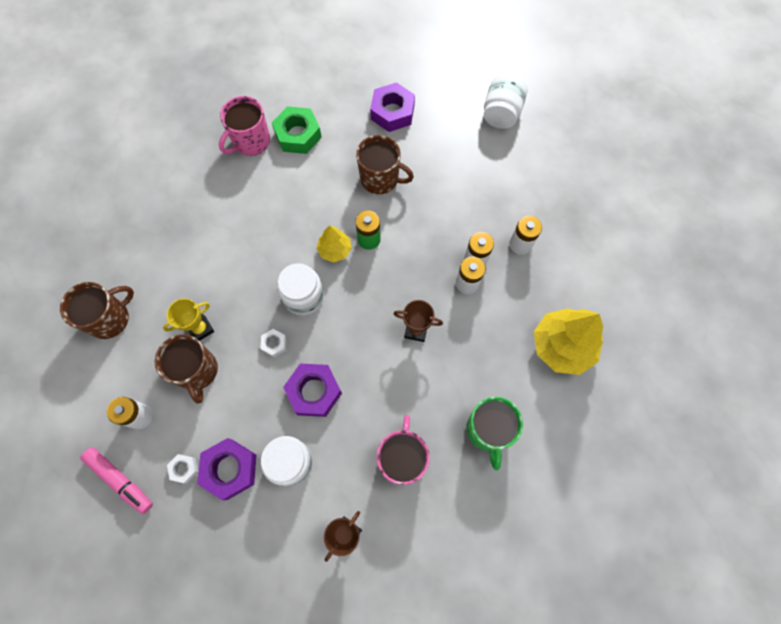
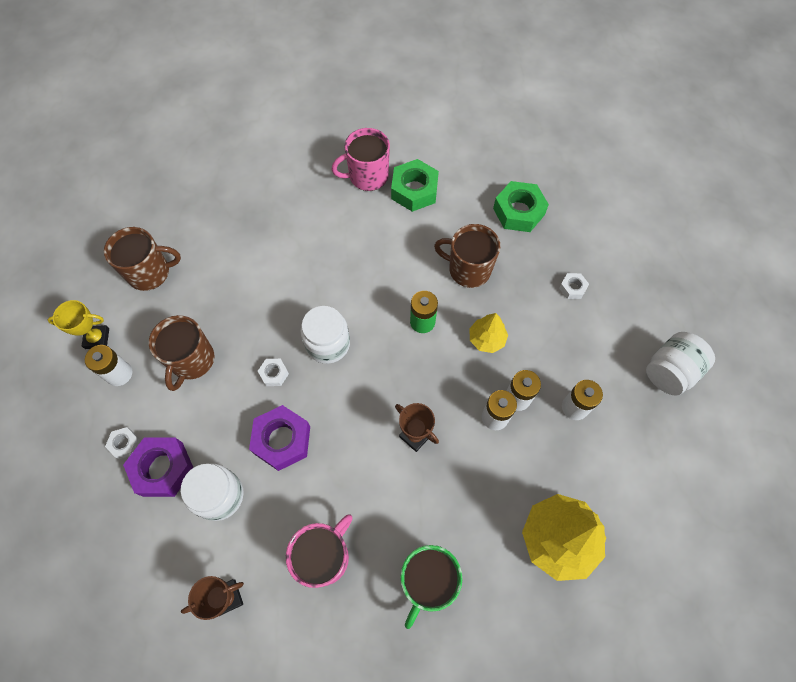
camera: 30 degrees right, 5 degrees down
(120, 480) = (67, 422): pink marker -> none
(200, 329) = (218, 323): yellow trophy -> yellow trophy (97, 338)
(335, 250) = (384, 315): yellow tree -> yellow tree (486, 339)
(380, 179) = (468, 269): brown mug -> brown mug turned 150 degrees clockwise
(392, 112) = (518, 211): purple nut -> green nut
(468, 153) = (572, 288): none -> white nut
(501, 113) = (631, 265): white jar -> white jar (669, 371)

